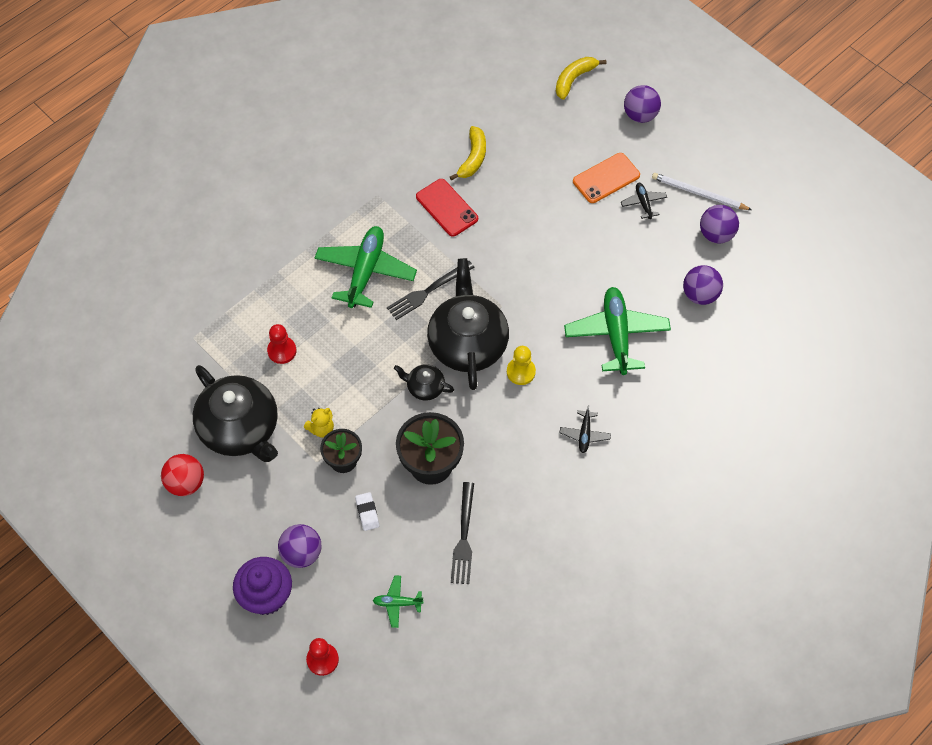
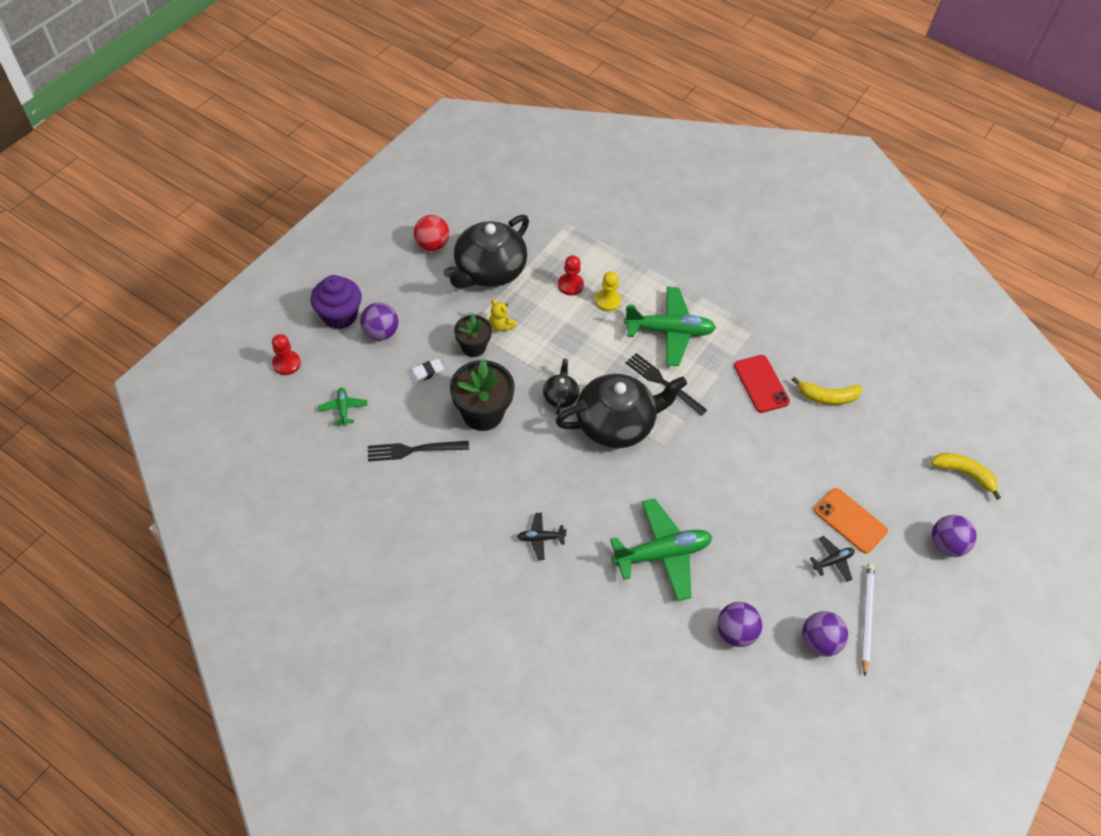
camera: 75 degrees right, 5 degrees down
(447, 208) = (761, 384): red phone -> red phone turned 60 degrees counterclockwise
(521, 372) = (596, 472): yellow pawn -> yellow pawn (607, 301)

